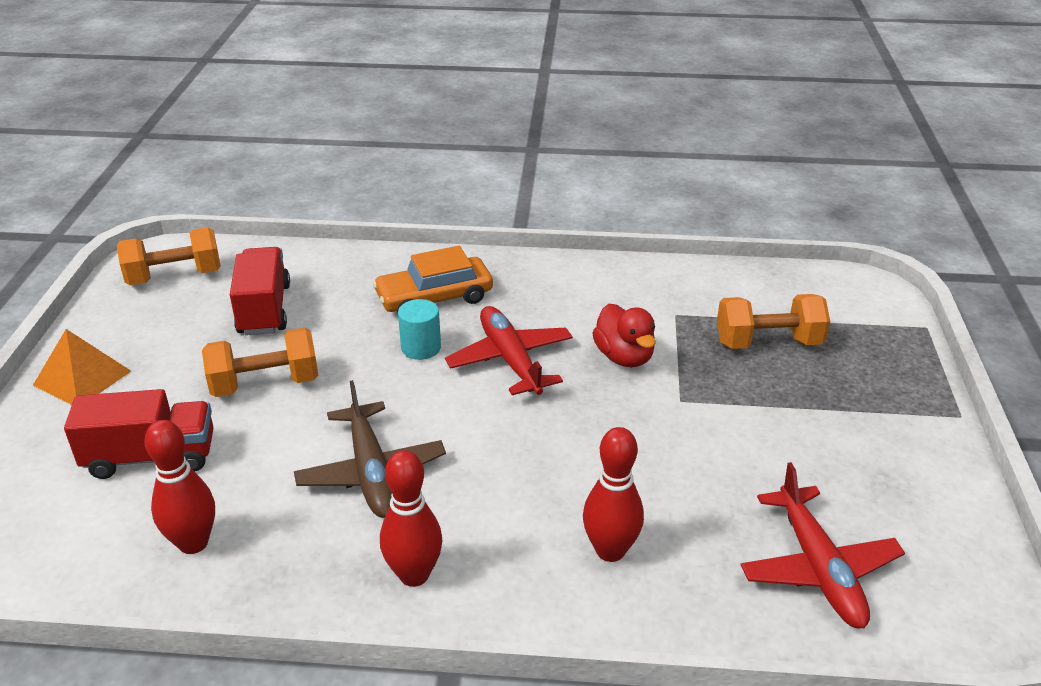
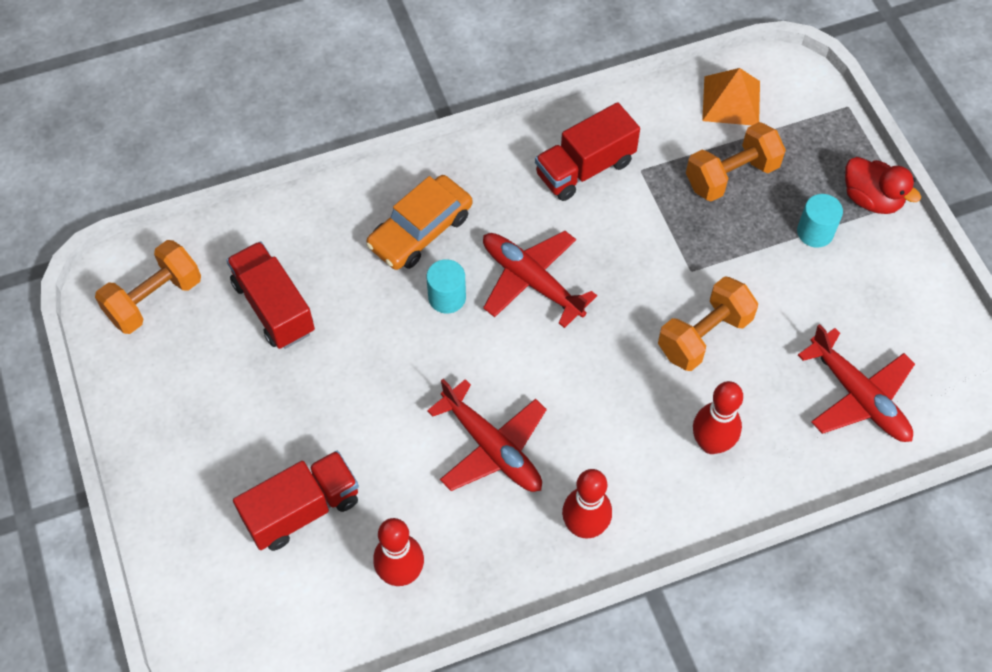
camera: 25 degrees left, 25 degrees up
(82, 378) = (170, 455): orange pyramid -> orange pyramid (731, 101)
(265, 384) = (340, 394): orange dumbbell -> orange dumbbell (704, 335)
(371, 471) = (491, 447): brown plane -> red plane
(620, 299) = (585, 168): none -> red truck
(624, 357) = (623, 239): red duck -> red duck (871, 199)
(838, 410) = (815, 232): none -> turquoise cylinder

